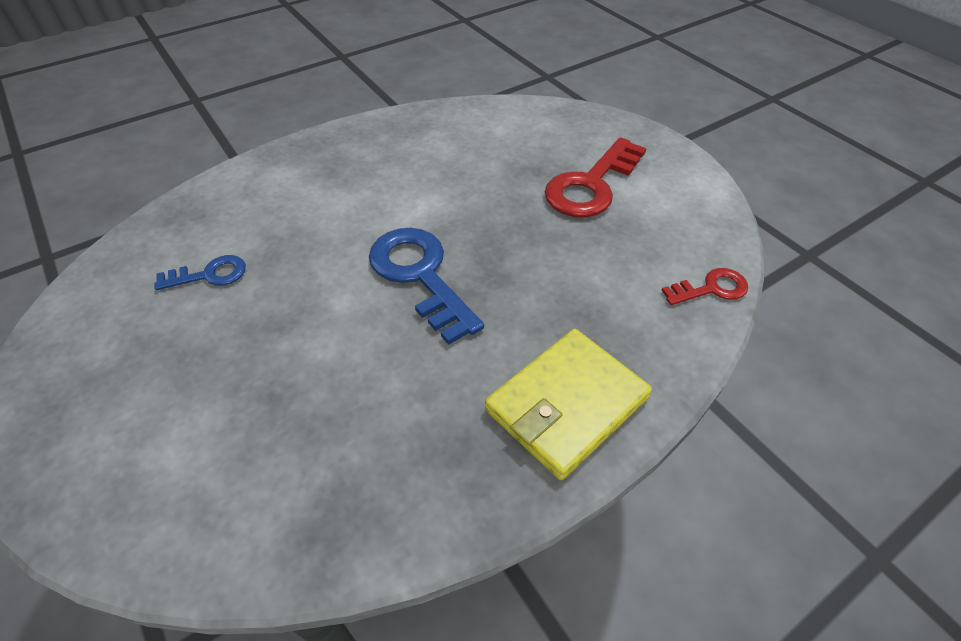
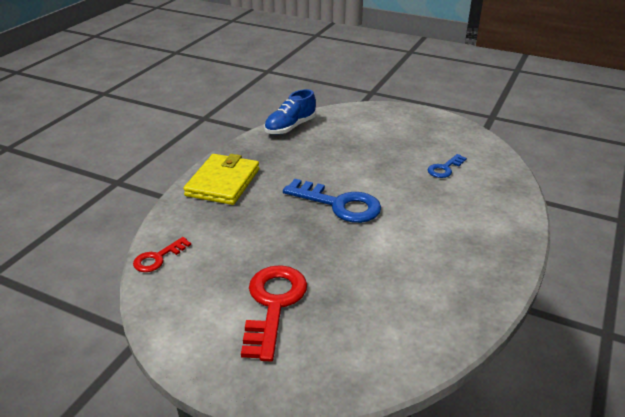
camera: 150 degrees right, 15 degrees down
(322, 539) = (290, 127): none -> blue shoe

